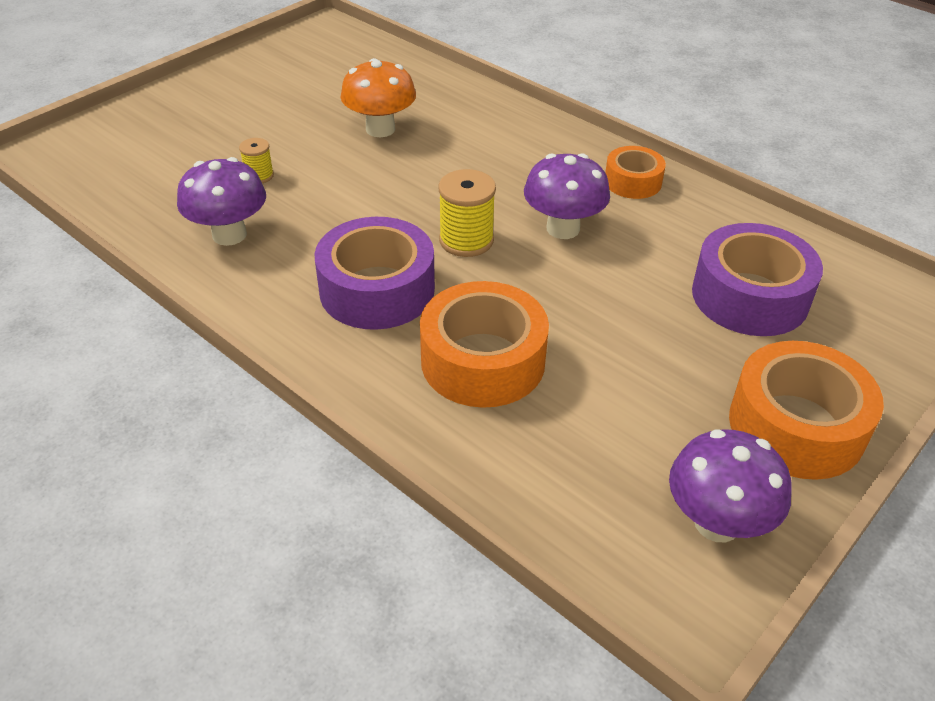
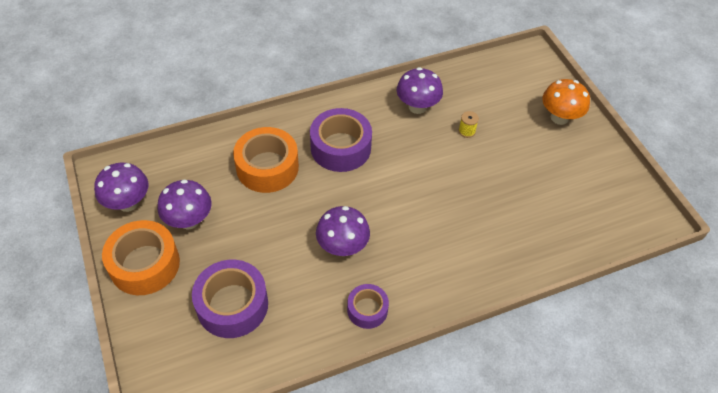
camera: 115 degrees right, 10 degrees up
(380, 129) = (493, 201): orange mushroom -> orange mushroom (559, 117)
(466, 240) = (358, 198): yellow spool -> none
(632, 182) = (367, 310): orange tape -> purple tape
(670, 411) = (189, 220): none -> purple mushroom

